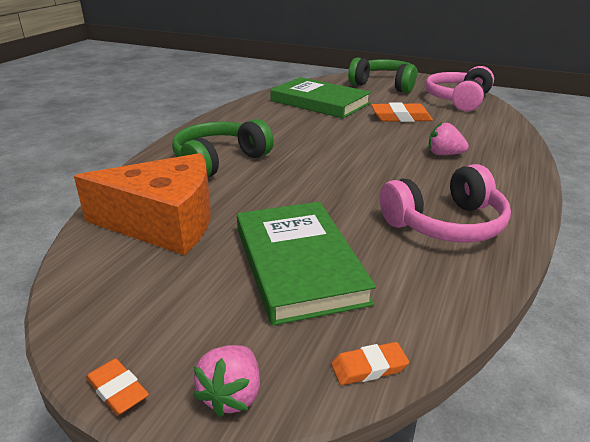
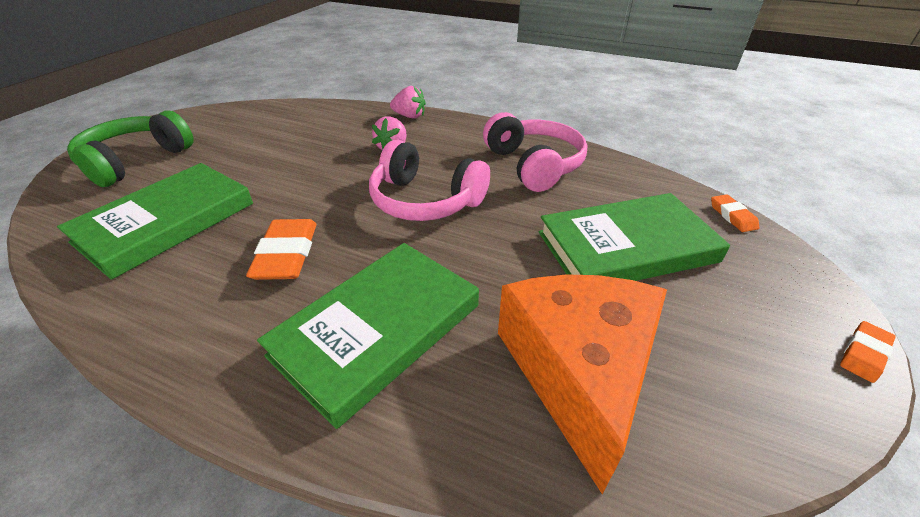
camera: 90 degrees left, 10 degrees up
(219, 161) = (377, 330): green headphones -> green book
(232, 395) = (809, 280): pink strawberry -> pink strawberry (409, 116)
(401, 117) = (275, 161): orange eraser -> orange eraser (286, 254)
(458, 100) = (239, 120): pink headphones -> pink headphones (425, 201)

